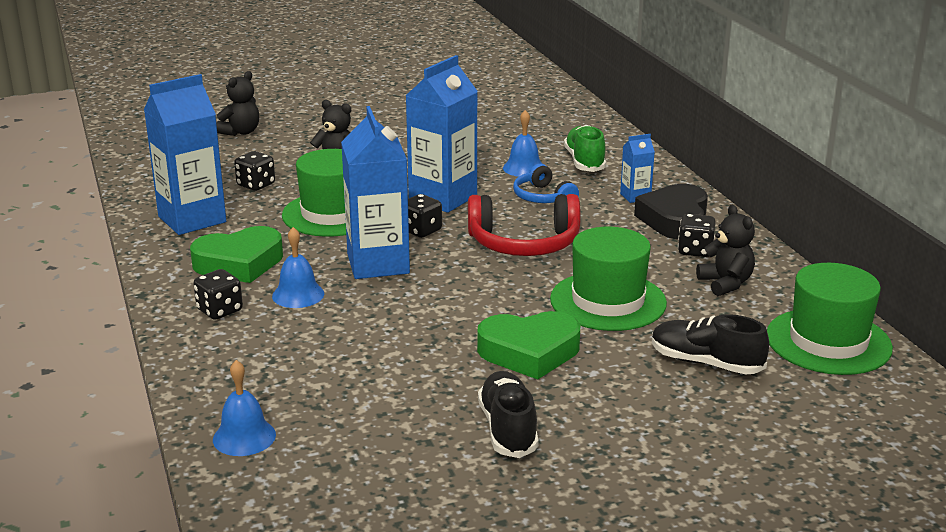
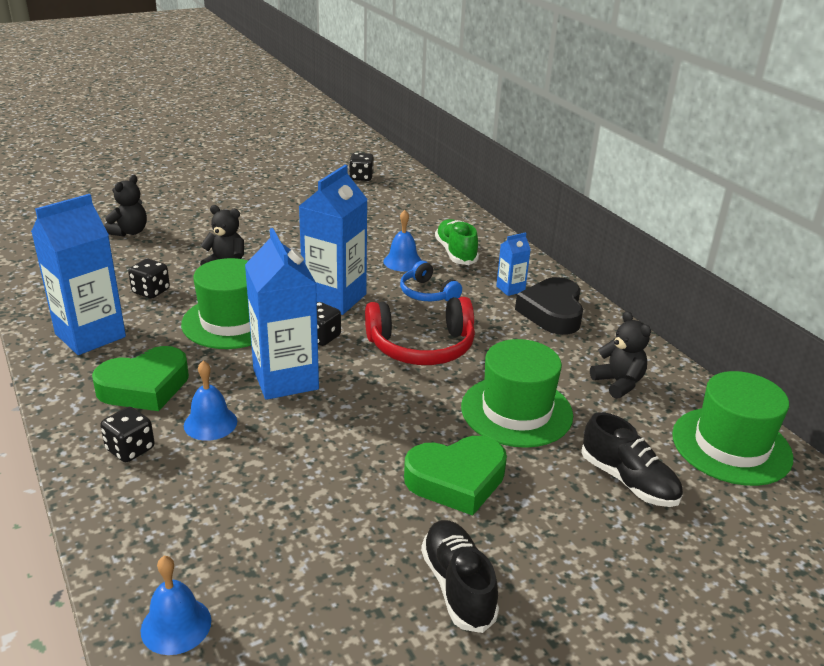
camera: 10 degrees left, 5 degrees up
(695, 251) = (580, 346): black dice -> black dice (361, 177)
(705, 363) = (628, 481): black shoe -> black shoe turned 150 degrees counterclockwise

